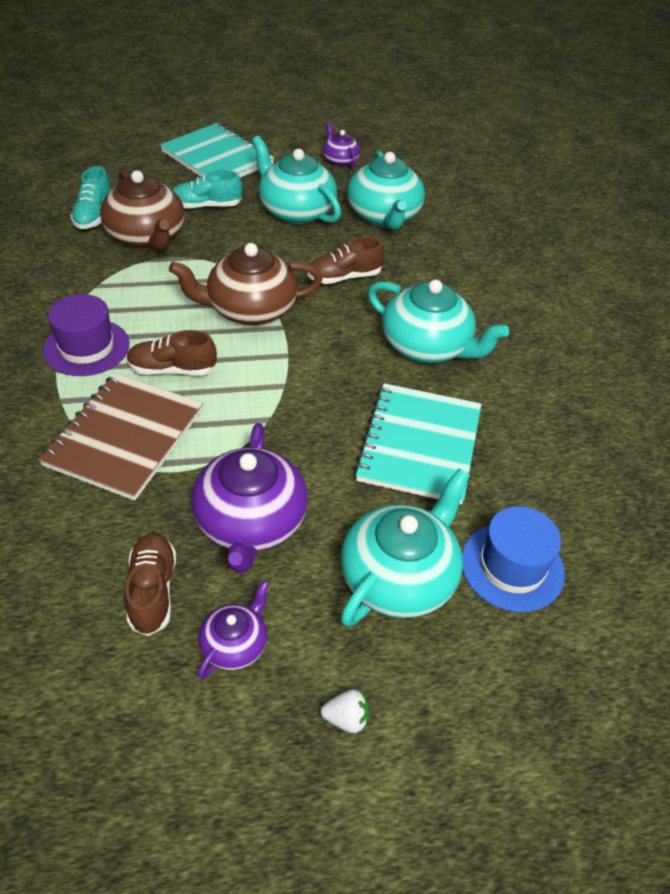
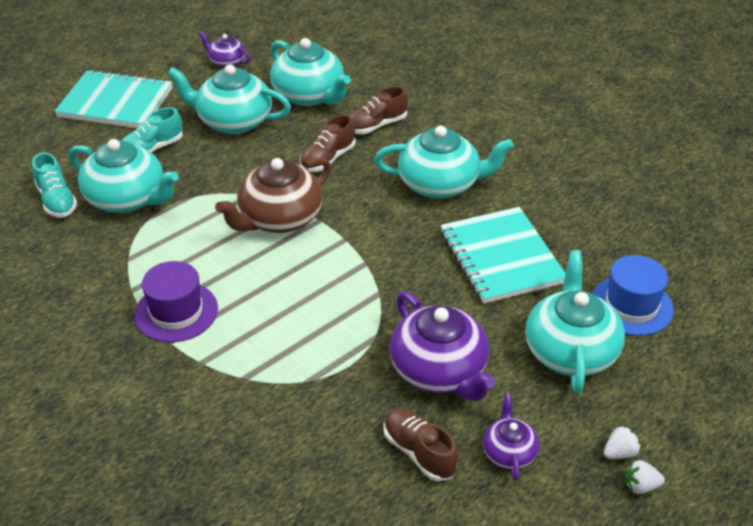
camera: 30 degrees left, 5 degrees down
(125, 437) = (284, 362): brown notebook -> none
(147, 237) = (127, 198): brown teapot -> turquoise teapot
(172, 369) = (266, 294): brown shoe -> brown shoe (376, 125)
(333, 771) = (641, 486): none -> white strawberry

